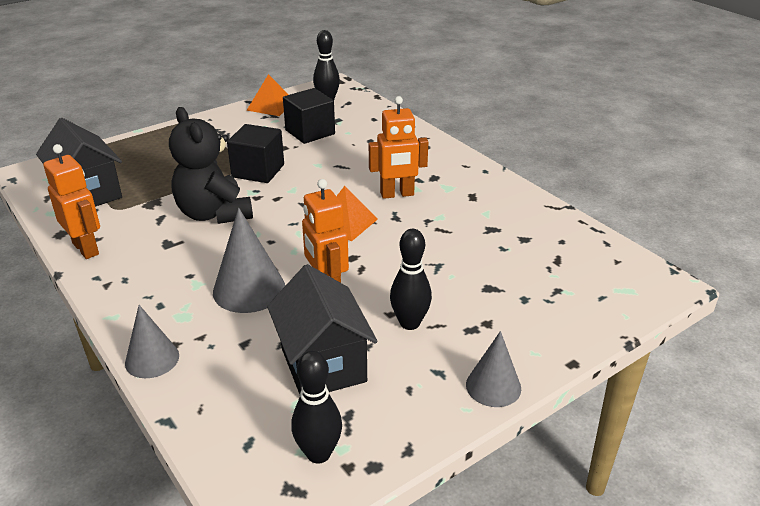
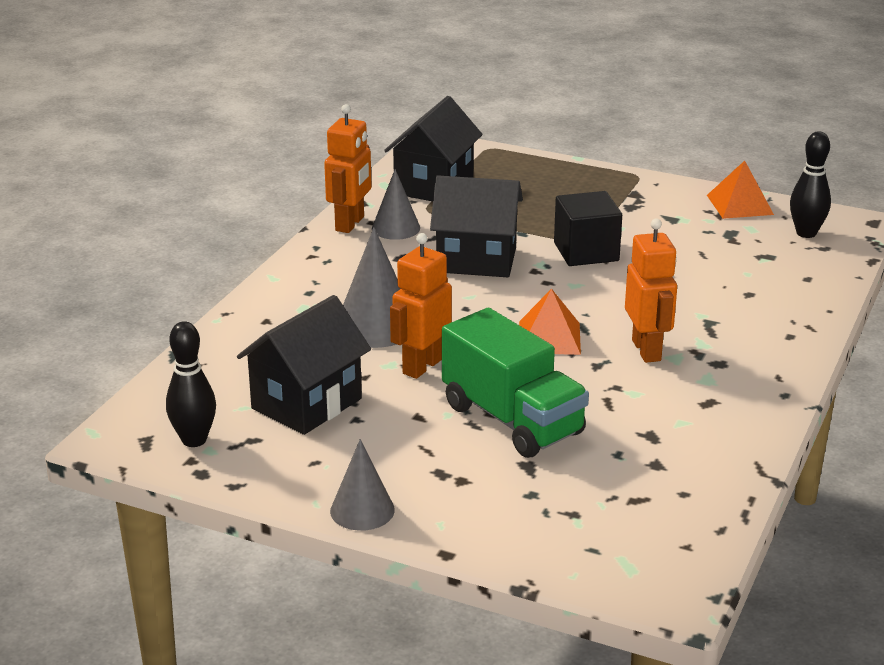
camera: 60 degrees right, 5 degrees down
(152, 359) = (237, 318): grey cone -> grey cone (396, 228)
(214, 214) = (476, 260): black teddy bear -> black house
(310, 132) = (712, 250): black cube -> none
(397, 194) = (647, 350): orange robot -> orange robot turned 150 degrees counterclockwise
(410, 323) = (413, 432): black bowling pin -> none
(431, 274) = (512, 420): none -> green truck

